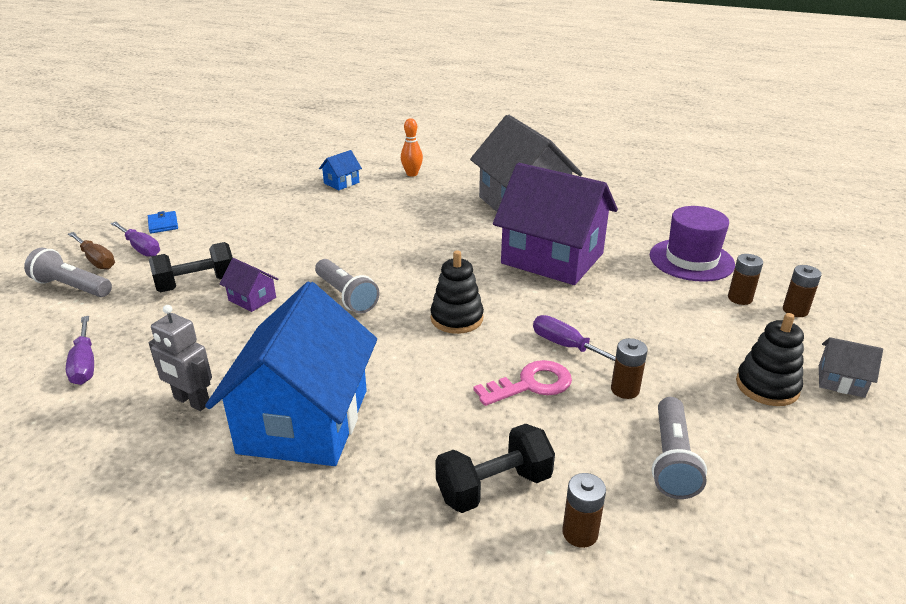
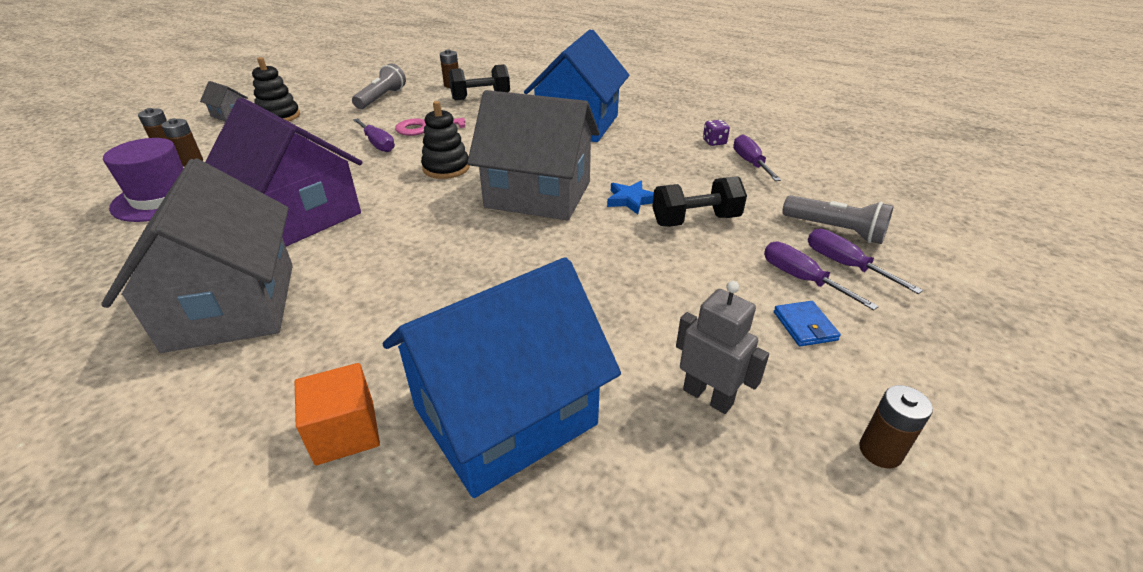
camera: 170 degrees left, 5 degrees up
(96, 260) = (844, 265): brown screwdriver -> purple screwdriver
(105, 401) = (714, 142): none -> purple dice
(191, 401) = (654, 137): grey robot -> grey robot (708, 396)
(252, 299) = (631, 200): purple house -> blue star
(341, 183) = (505, 416): blue house -> blue house, size x2.48
(346, 296) = (538, 194): grey flashlight -> grey house
(412, 174) = (345, 432): orange bowling pin -> orange cube
(625, 390) = (368, 122): brown battery -> brown battery (880, 451)

